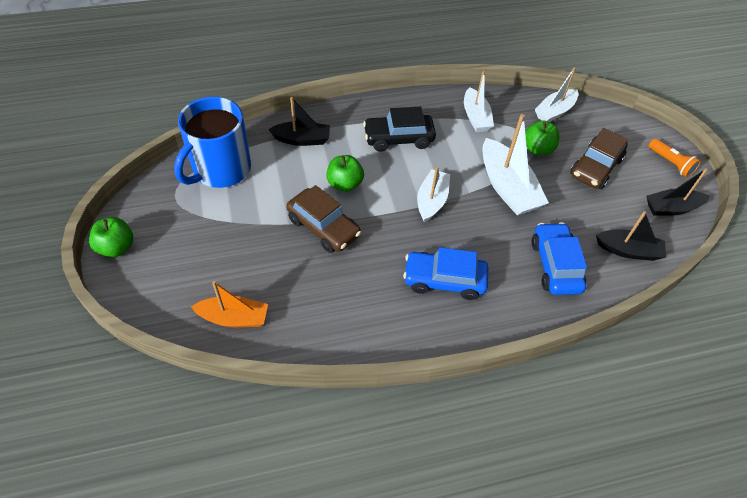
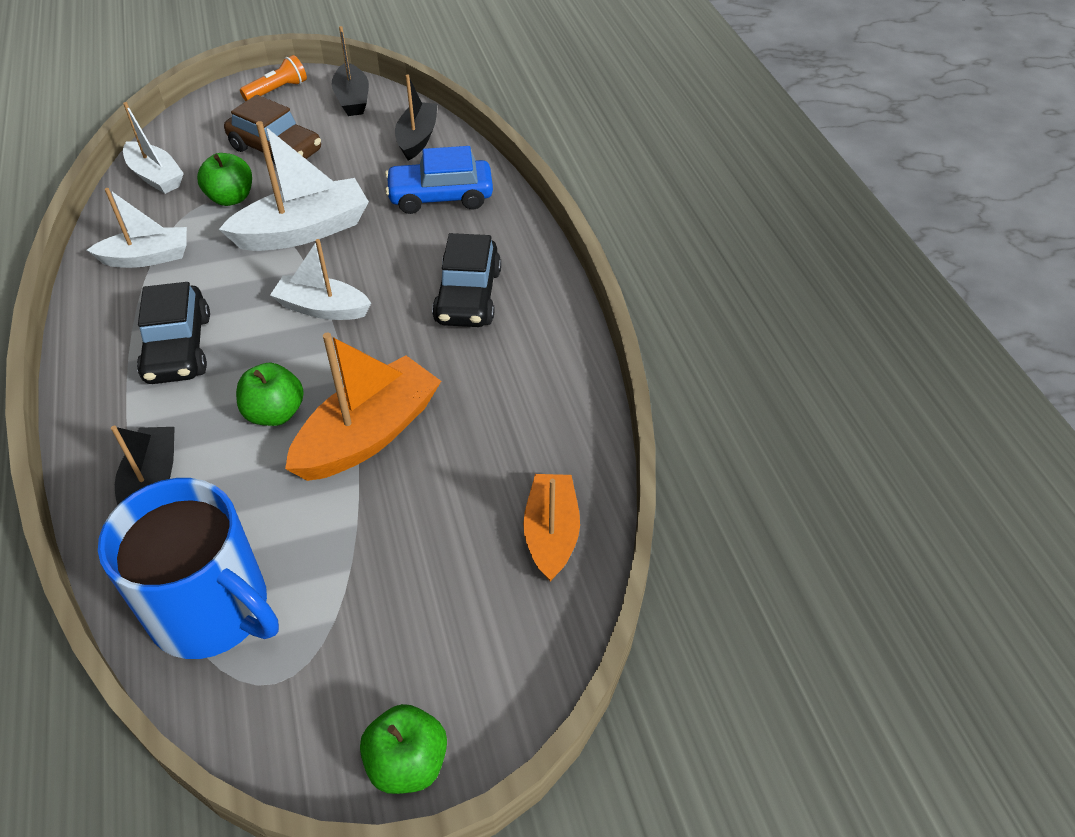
camera: 90 degrees left, 5 degrees down
(323, 227) = (369, 434): brown car -> orange boat
(444, 280) = (468, 296): blue car -> black car

